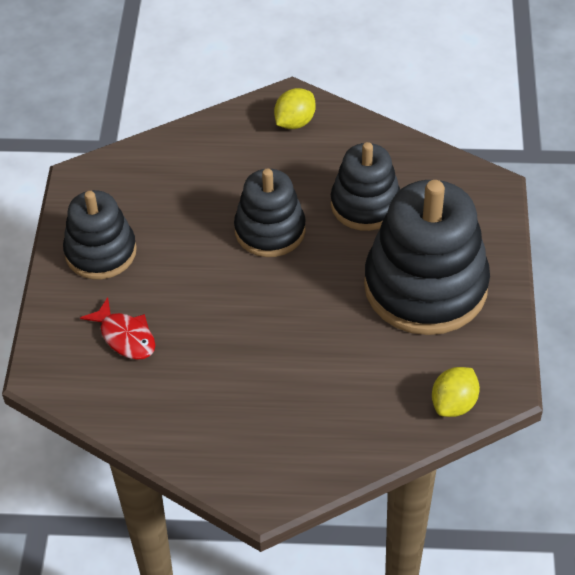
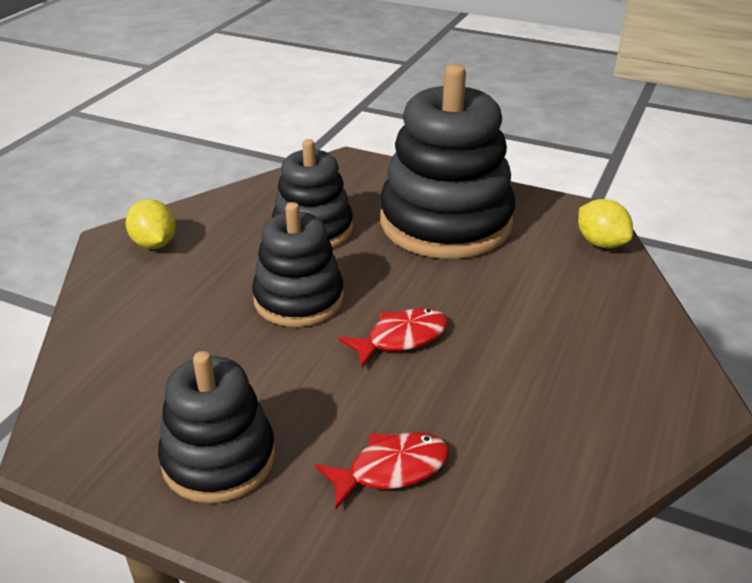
camera: 70 degrees left, 15 degrees down
(253, 303) = (401, 338): none -> red fish

